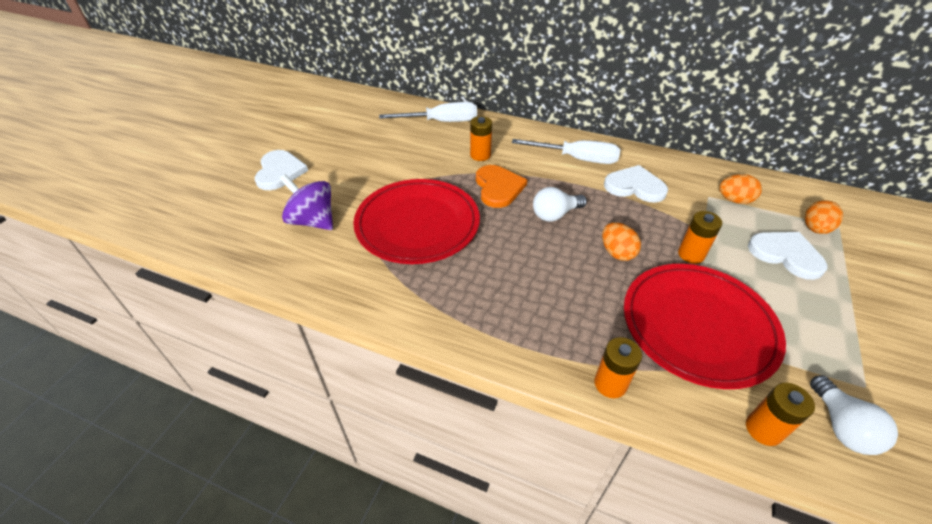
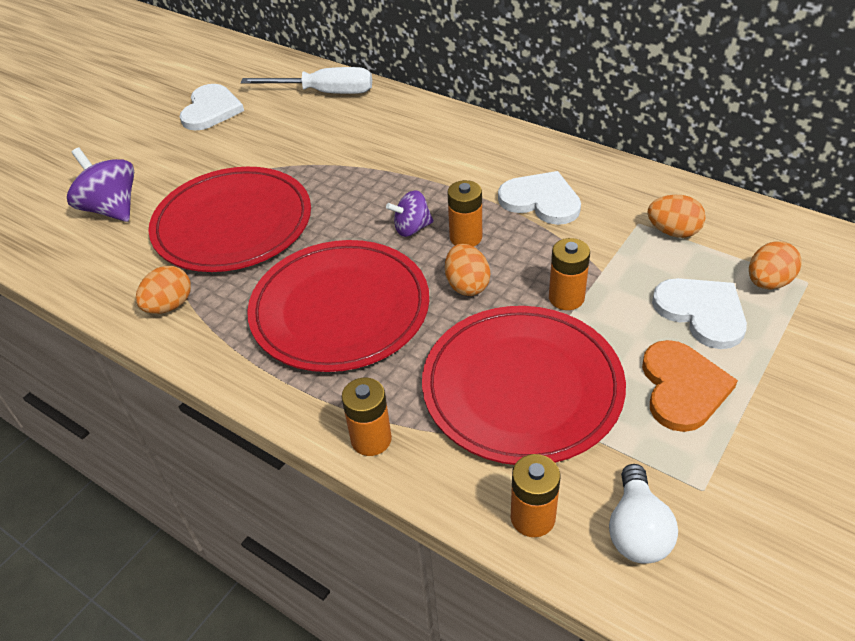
camera: 15 degrees right, 0 degrees up
(279, 171) = (98, 144): white heart -> white heart (211, 110)
(396, 294) = (169, 305): none -> orange egg
(480, 155) = (354, 141): orange battery -> orange battery (466, 237)
(498, 187) = (356, 187): orange heart -> orange heart (682, 387)
(533, 282) = (340, 309): none -> red plate
(555, 214) = (412, 228): white light bulb -> purple spinning top
(576, 159) = (481, 156): white screwdriver -> none

